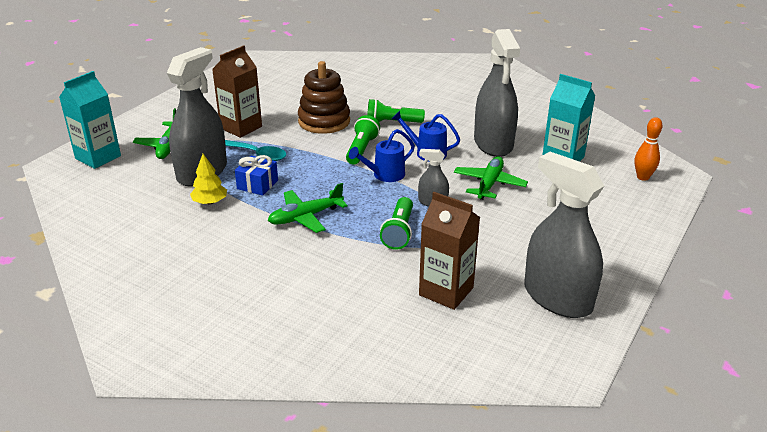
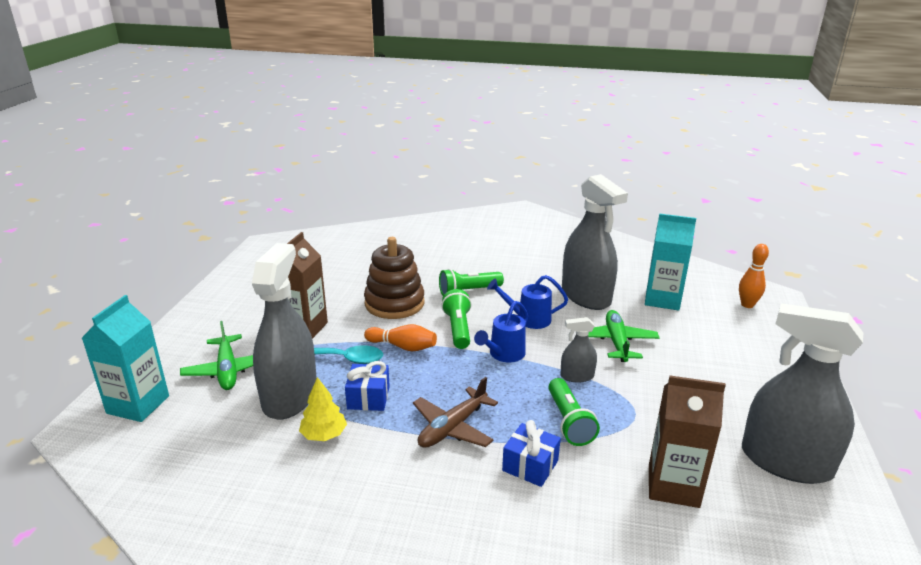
camera: 20 degrees left, 5 degrees down
(305, 217) = (452, 428): green plane -> brown plane
(308, 154) = (403, 347): none -> orange bowling pin
(345, 254) = (530, 465): none -> blue gift

